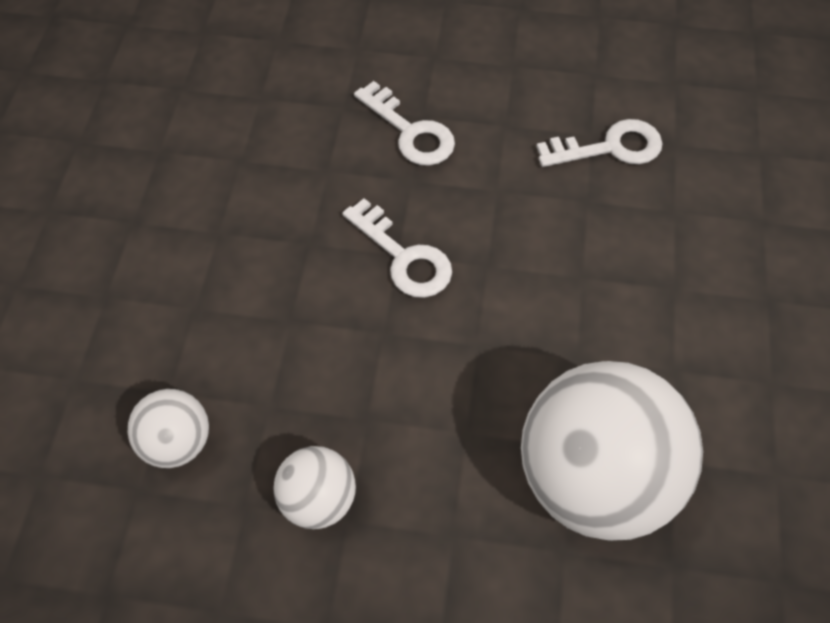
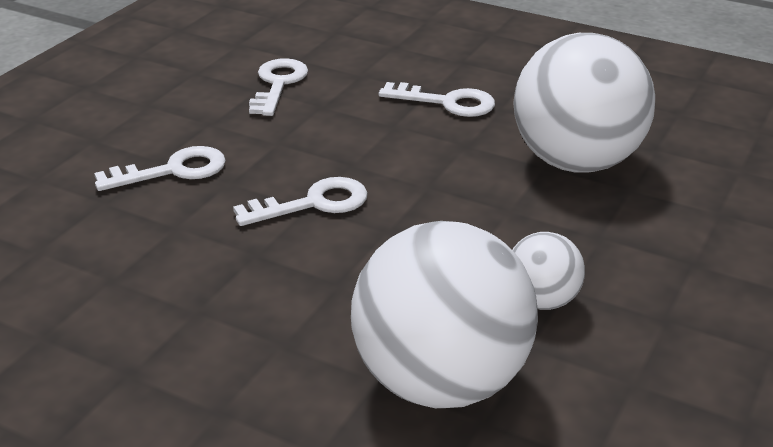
camera: 70 degrees left, 25 degrees down
(177, 442) = (441, 382): white ball -> white ball, size x2.10
(659, 312) = (447, 102): none -> white key

